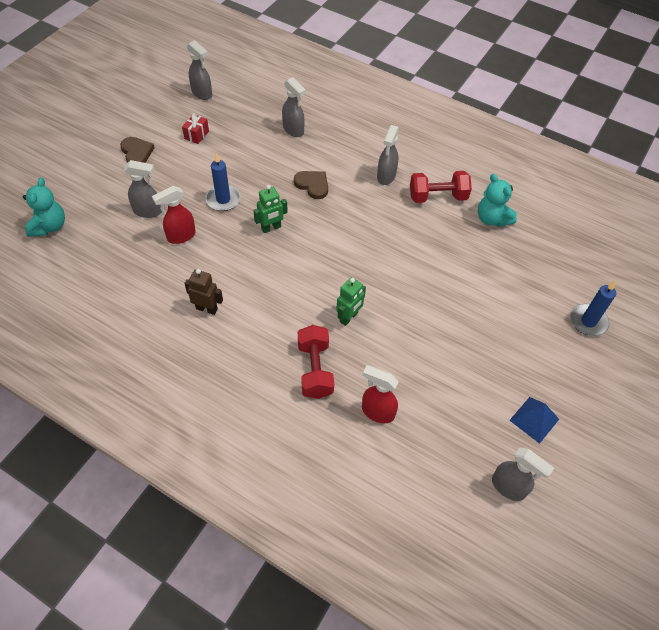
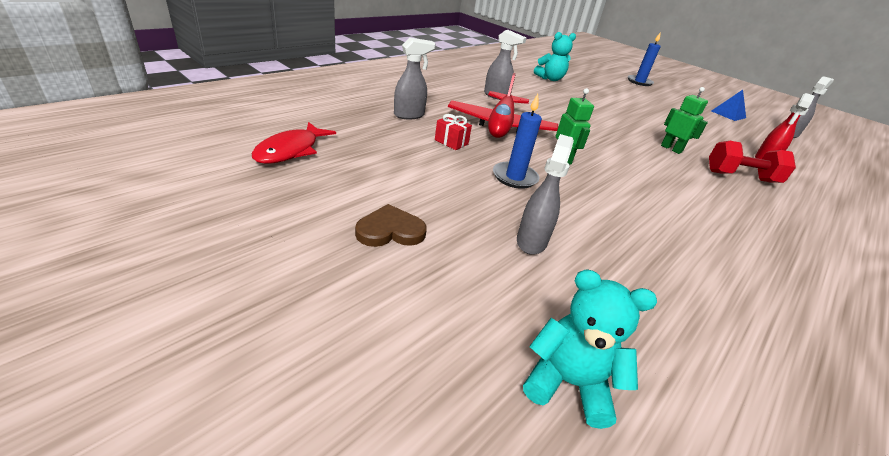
camera: 80 degrees left, 20 degrees down
(181, 236) = (581, 220): red spray bottle -> none
(196, 135) = (380, 171): red gift -> red gift (451, 142)
(202, 94) = (291, 150): grey spray bottle -> red fish
(207, 309) = (697, 223): brown robot -> none
(312, 185) = (500, 126): brown heart -> red plane
(437, 197) = (524, 87): red dumbbell -> none

